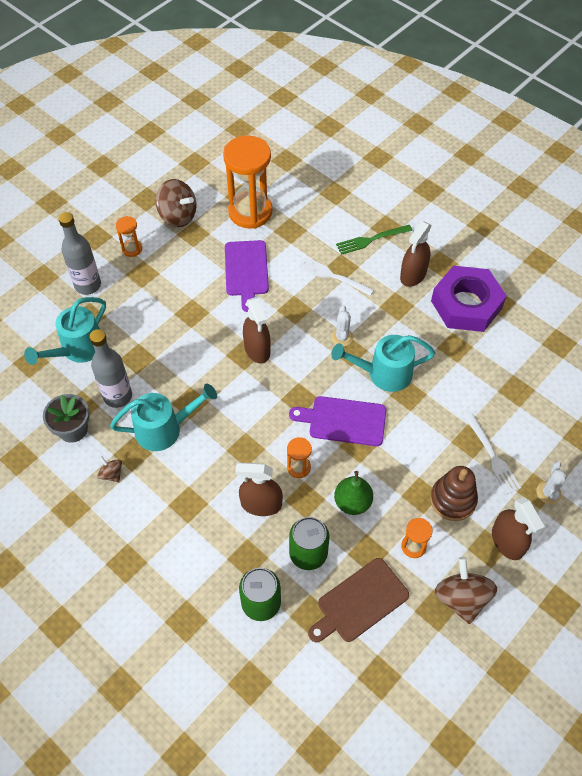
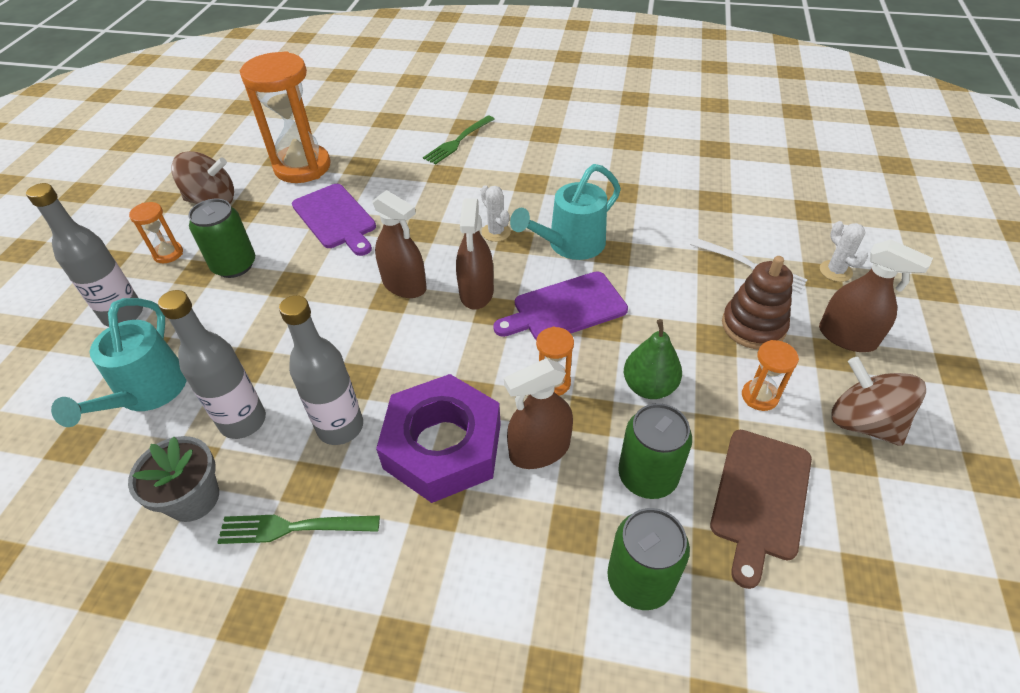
camera: 30 degrees left, 10 degrees down
(111, 474) = (293, 528): brown spinning top -> green fork
(165, 279) = (234, 265): none -> green can
(165, 429) = (340, 427): turquoise watering can -> grey bottle
(333, 276) = (441, 185): white fork -> none
(413, 275) = (526, 152): brown spray bottle -> brown spray bottle (476, 292)
(466, 304) = (600, 154): purple nut -> purple nut (443, 446)

